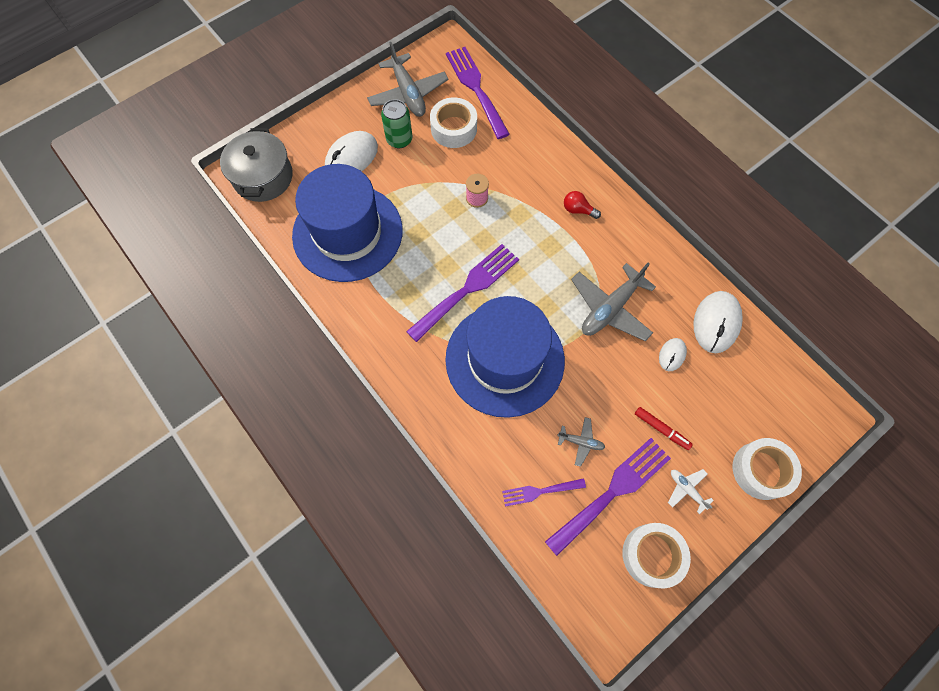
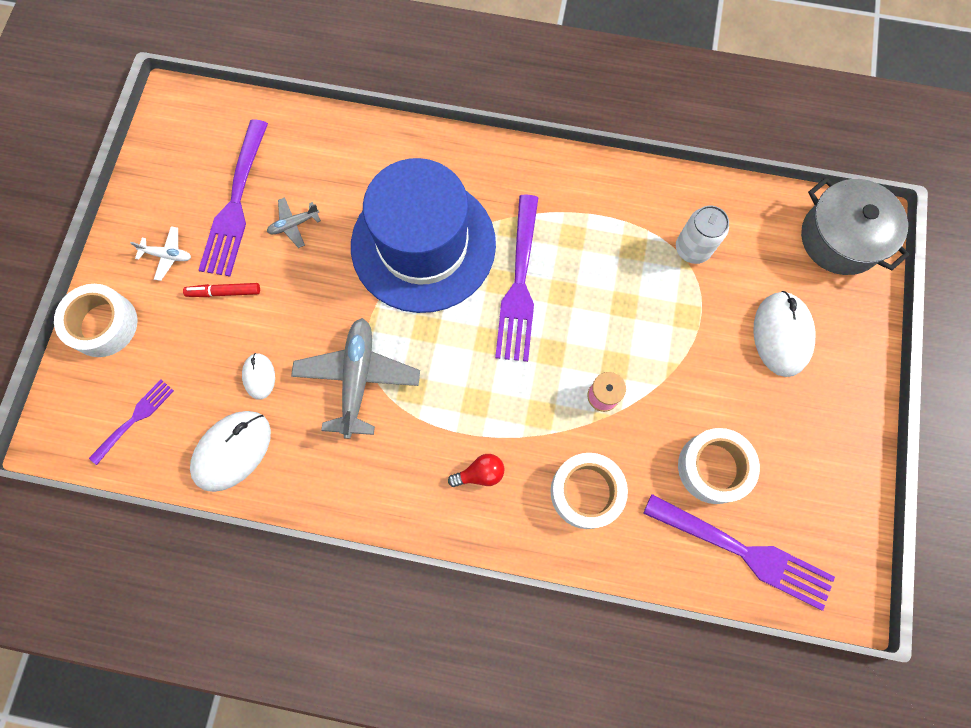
camera: 140 degrees right, 5 degrees up
(347, 233) = (692, 249): blue hat -> white can
(399, 139) = (757, 400): green can -> none
(408, 94) = (813, 473): grey plane -> none
(539, 491) = (301, 158): purple fork -> purple fork (135, 418)
(652, 555) = (167, 180): white tape -> white tape (586, 492)
(716, 323) = (232, 451): white mouse -> white mouse turned 60 degrees clockwise

